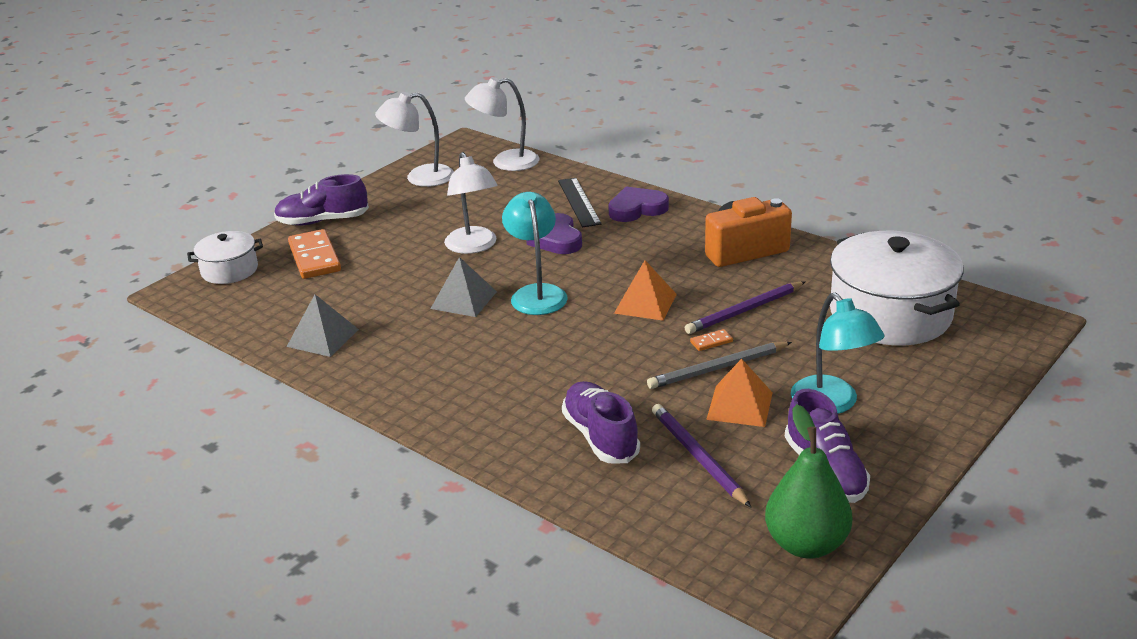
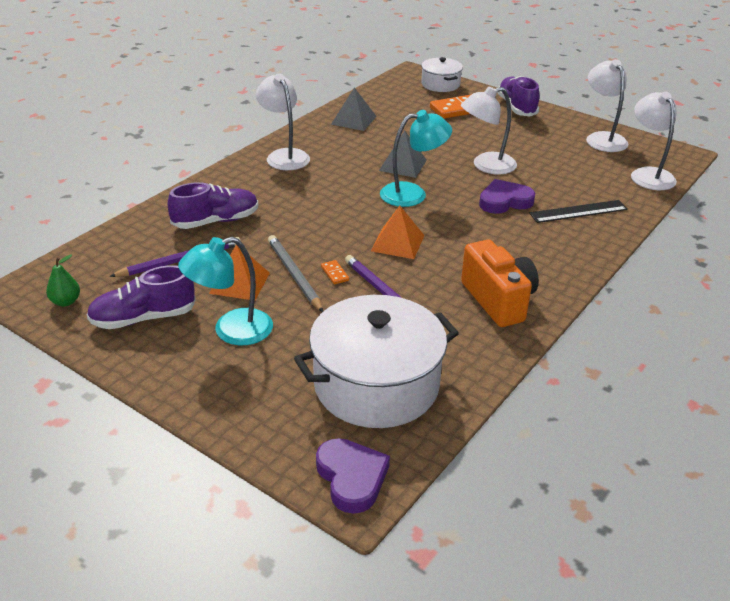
camera: 85 degrees right, 5 degrees up
(421, 392) = (284, 156): none -> white lamp
(637, 209) = (572, 242): purple heart -> purple heart (351, 478)
(806, 544) = (66, 302): green pear -> green pear, size x0.51

